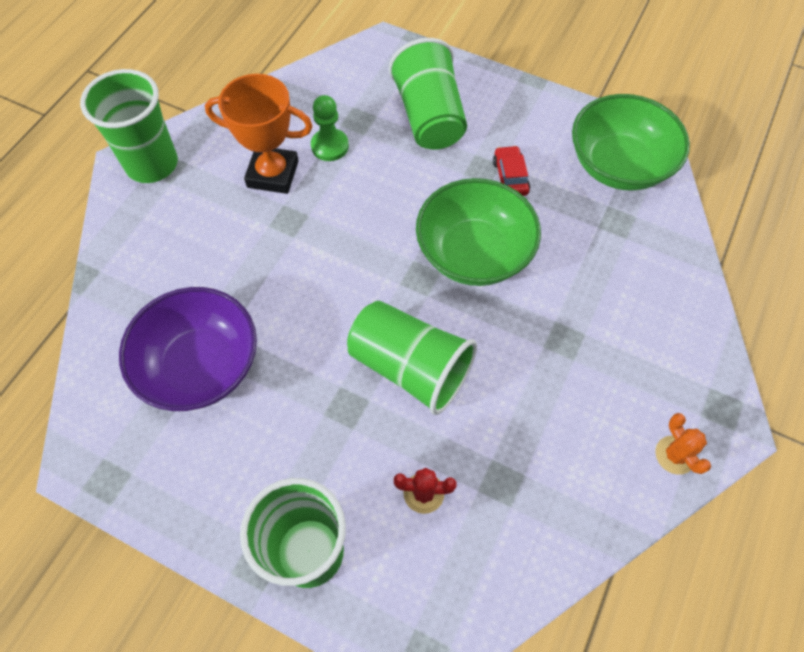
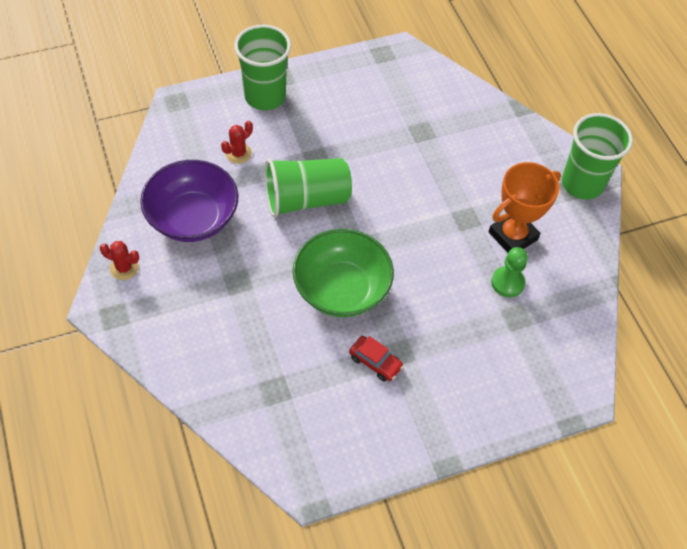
camera: 130 degrees right, 5 degrees down
(200, 365) = (407, 119): purple bowl -> purple bowl (193, 218)
(429, 117) = (477, 361): green cup -> none
(618, 165) = (314, 440): green bowl -> none
(675, 455) = (124, 268): orange cactus -> red cactus

